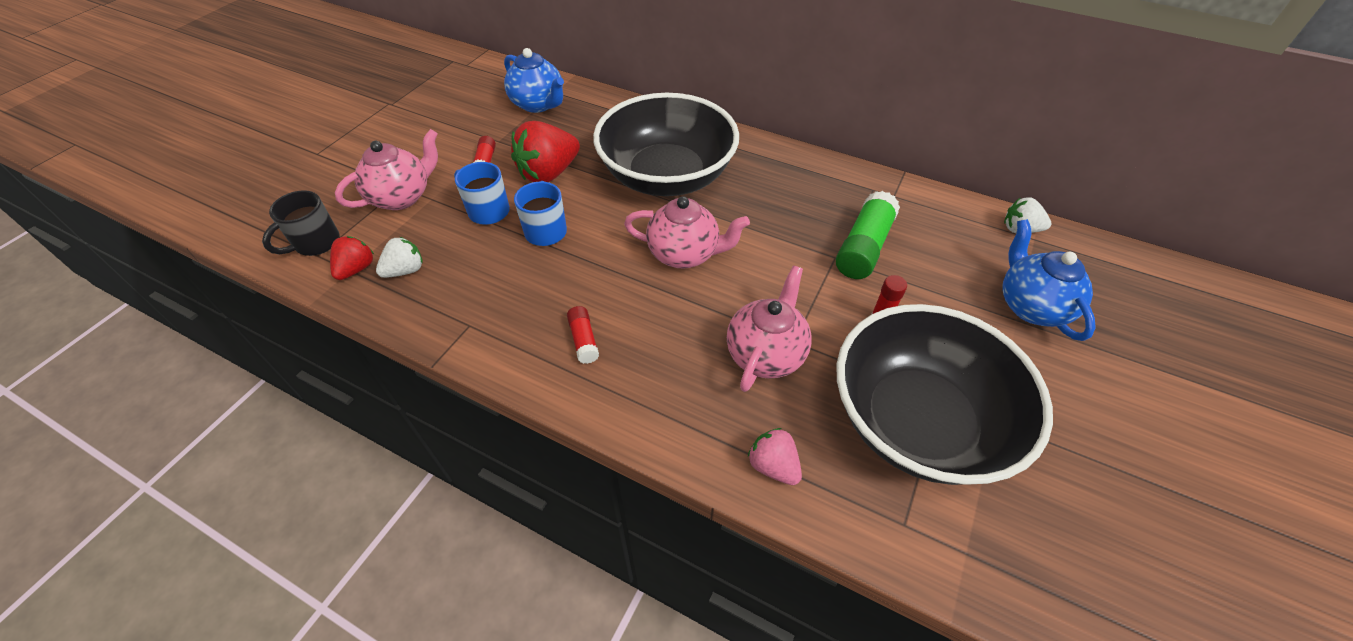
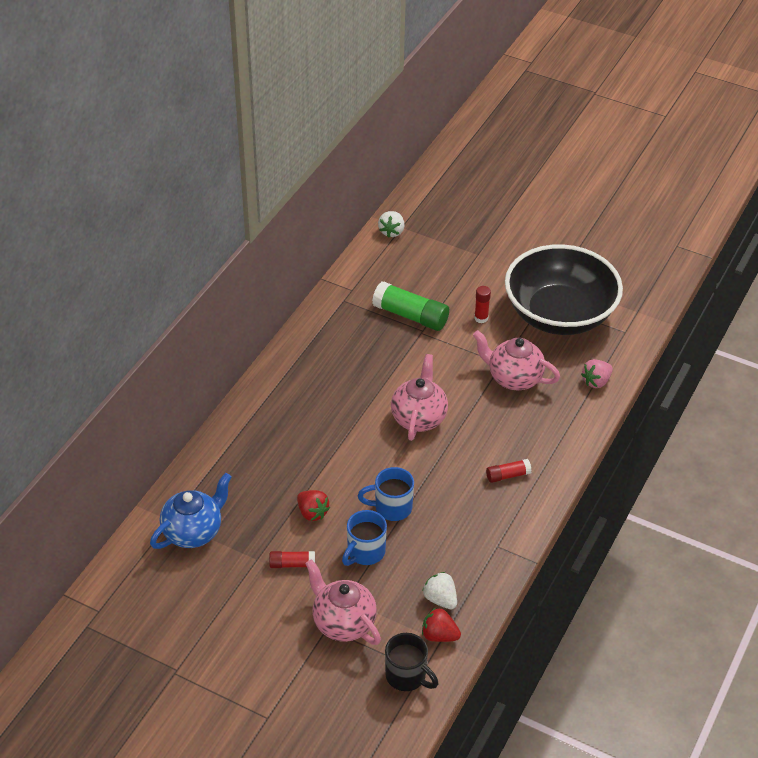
camera: 90 degrees left, 5 degrees down
(549, 173) = (312, 512): red strawberry -> red strawberry, size x0.56
(667, 176) = (321, 428): black bowl -> none
(1031, 306) = (466, 245): blue teapot -> none

